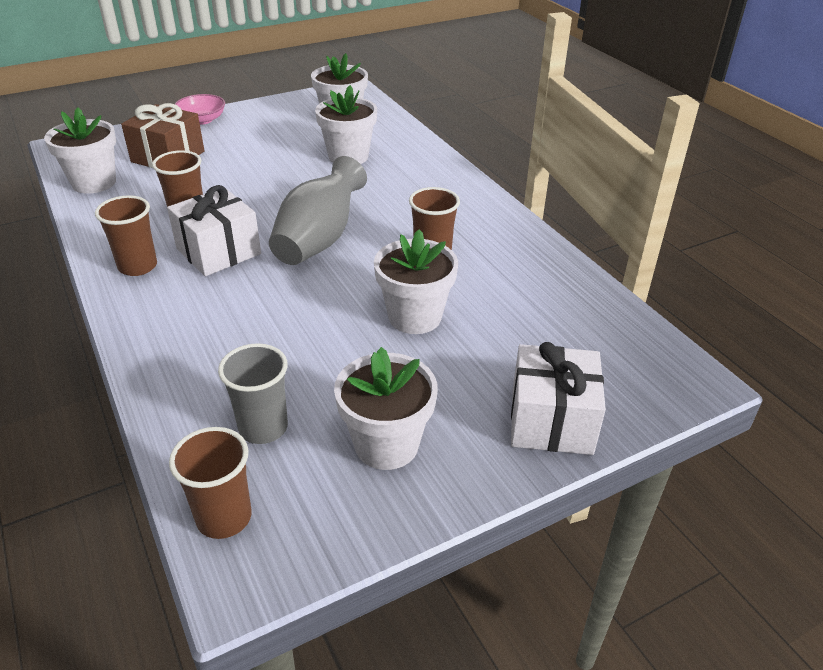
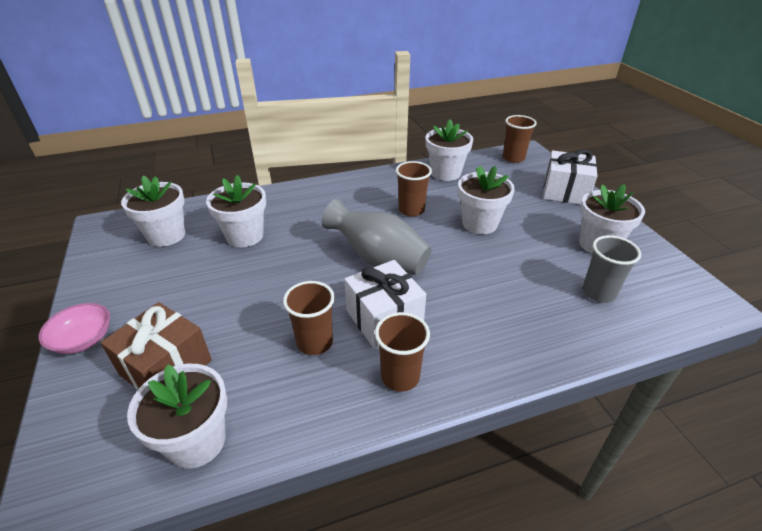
camera: 80 degrees left, 0 degrees up
(224, 518) = (678, 310): brown cup -> brown cup (513, 158)
(552, 282) = (445, 173): none -> white flower pot

